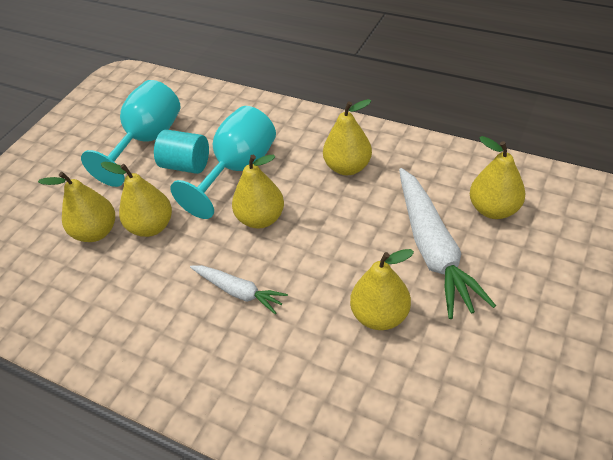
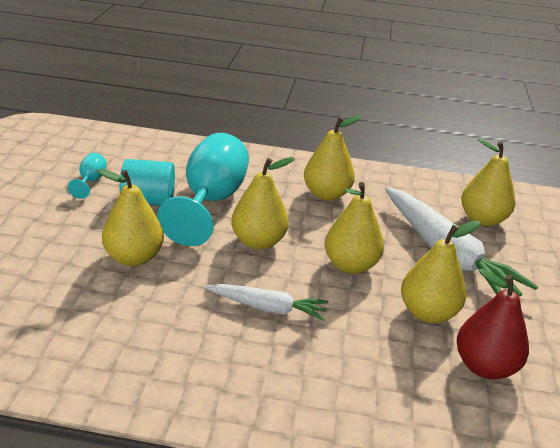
camera: 25 degrees left, 15 degrees down
(96, 232) = (65, 268): yellow pear -> yellow pear (350, 265)
(147, 141) = (90, 181): turquoise goblet -> turquoise goblet, size x0.42
(405, 382) = (484, 366): none -> red pear

